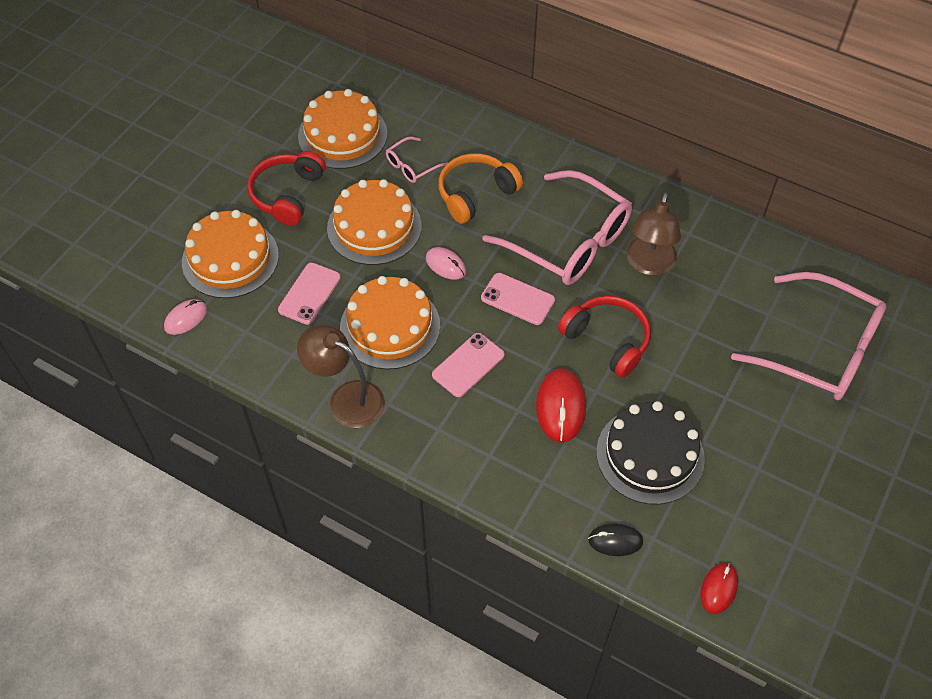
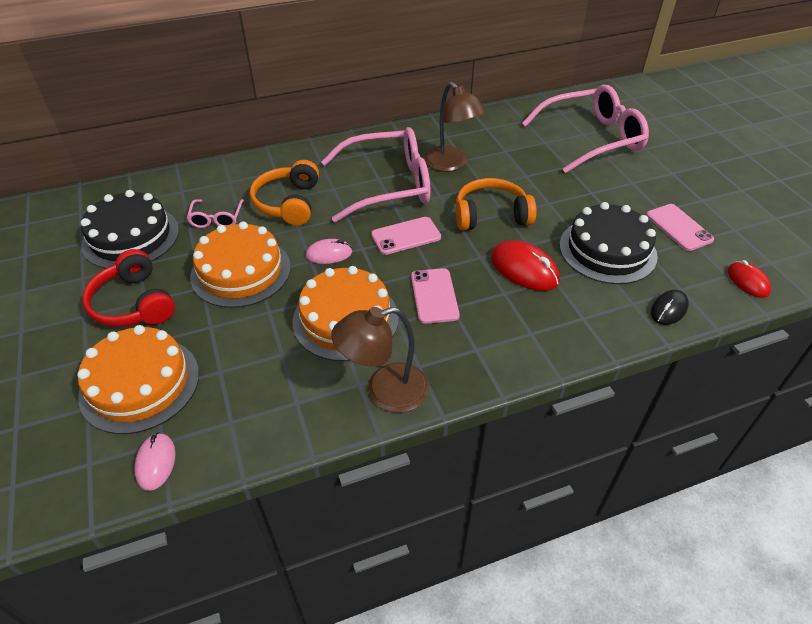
camera: 50 degrees left, 10 degrees down
(309, 293) = (250, 350): pink phone -> pink phone (678, 227)
(342, 135) = (131, 237): orange cake -> black cake
(607, 340) = (491, 215): red headphones -> orange headphones

